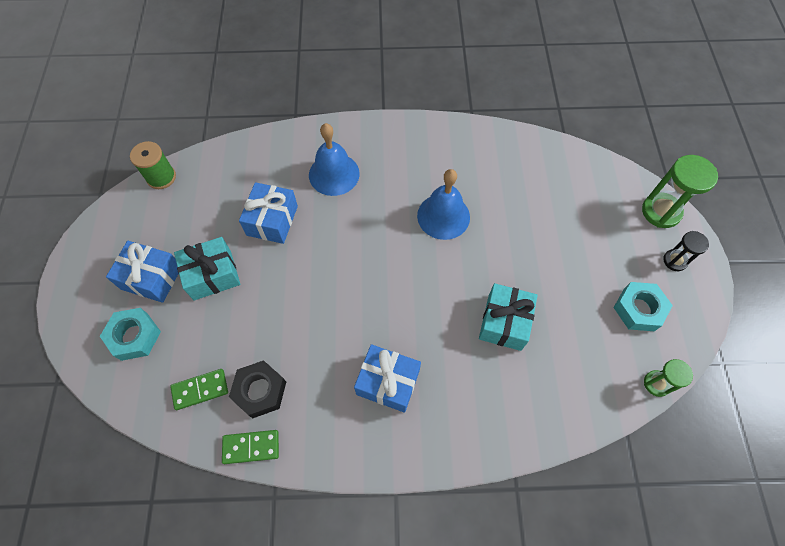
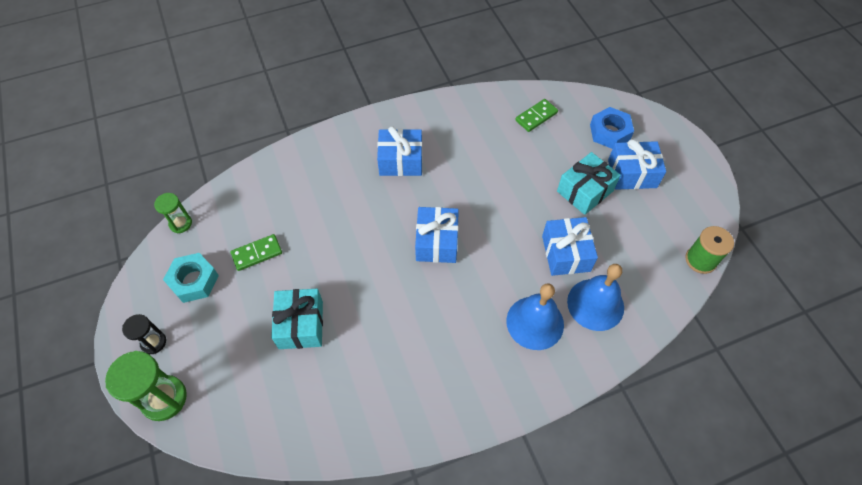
camera: 160 degrees right, 5 degrees down
(134, 336) = (609, 132): turquoise nut -> blue nut
(251, 447) = (479, 98): green domino -> green domino (257, 253)
(260, 391) = (493, 128): black nut -> none
(386, 270) = (437, 242): none -> blue gift
(443, 216) = (402, 313): blue bell -> blue bell (595, 304)
(504, 322) = (317, 231): turquoise gift -> turquoise gift (301, 325)

